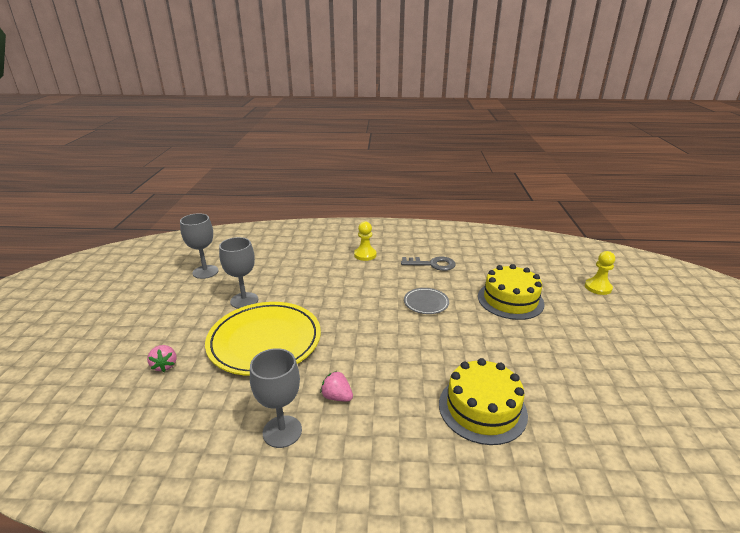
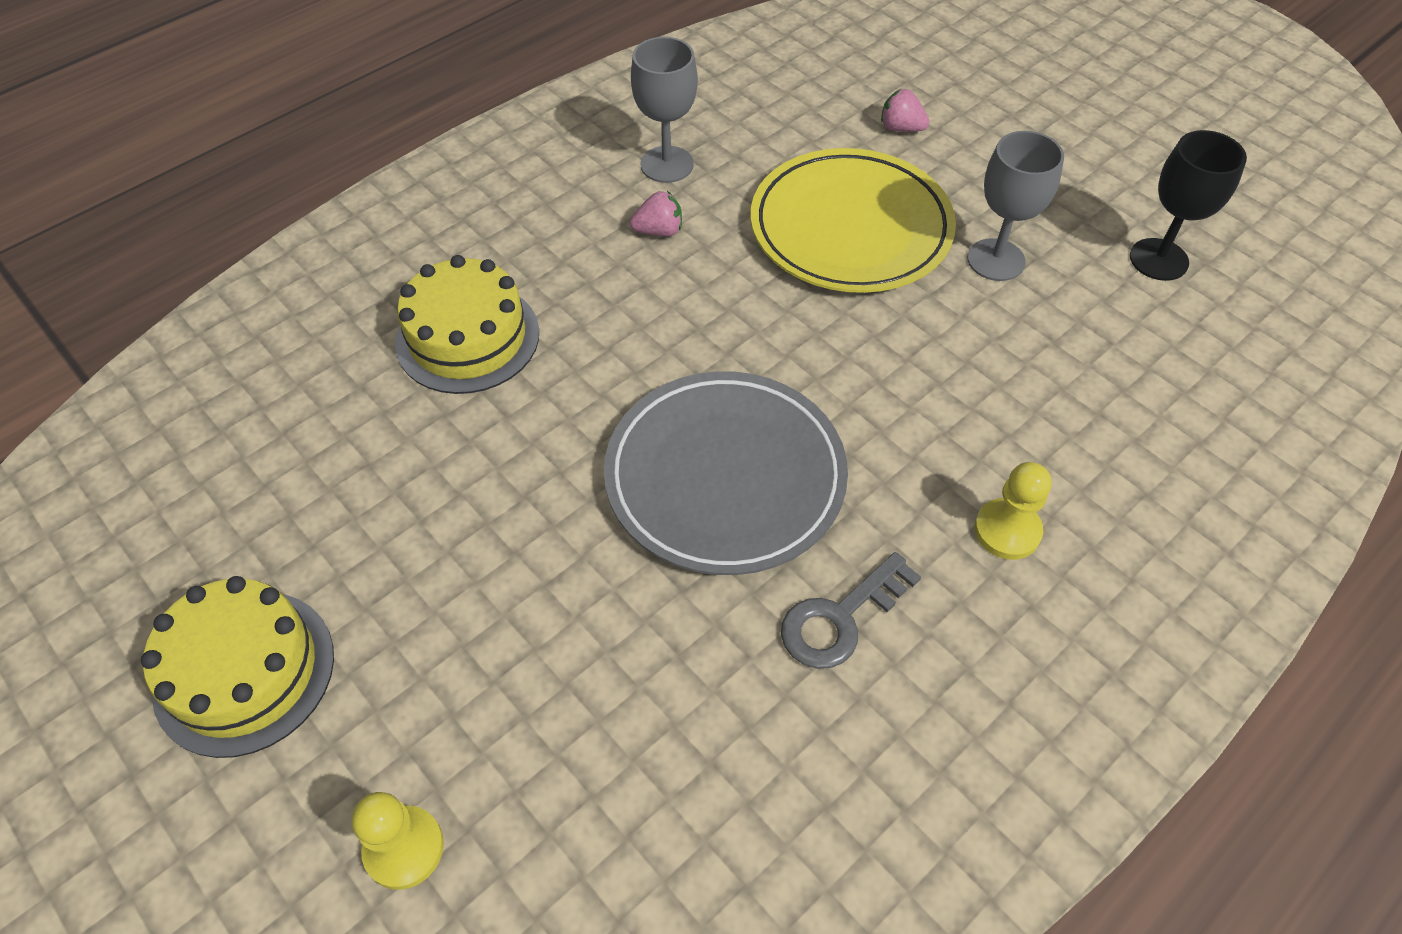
camera: 135 degrees right, 25 degrees up
(205, 272) = (1158, 259): grey goblet -> black goblet
(426, 303) = (725, 477): grey plate -> grey plate, size x2.21
(510, 300) = (578, 618): yellow cake -> yellow cake (244, 671)

